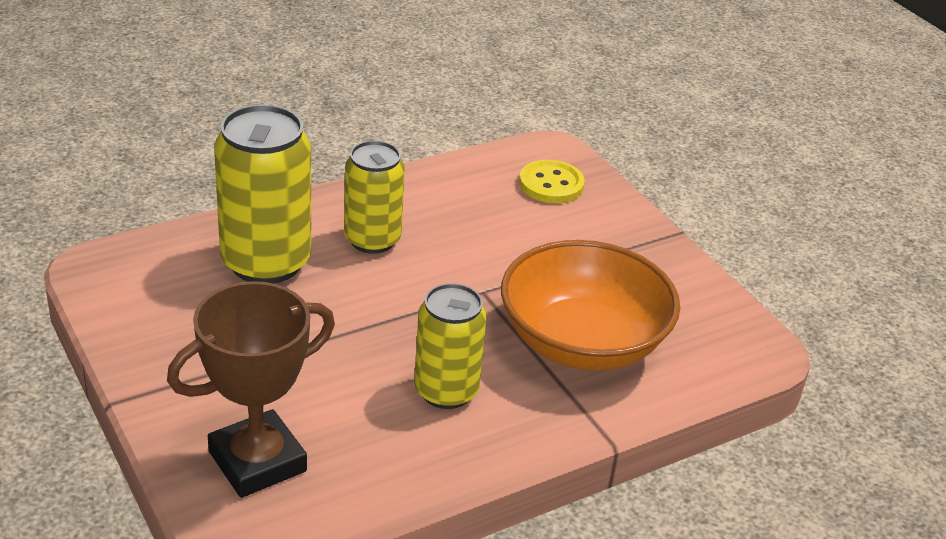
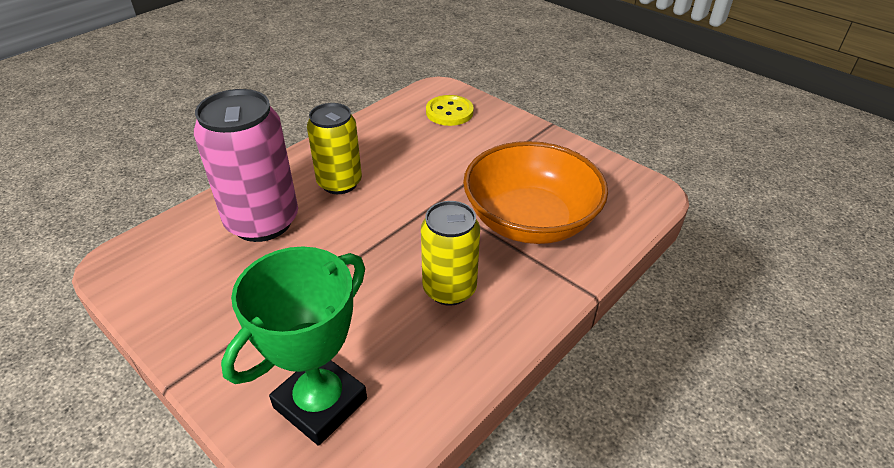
camera: 15 degrees left, 5 degrees up
(257, 461) = (320, 403): brown trophy -> green trophy
(266, 262) = (262, 222): yellow can -> pink can

